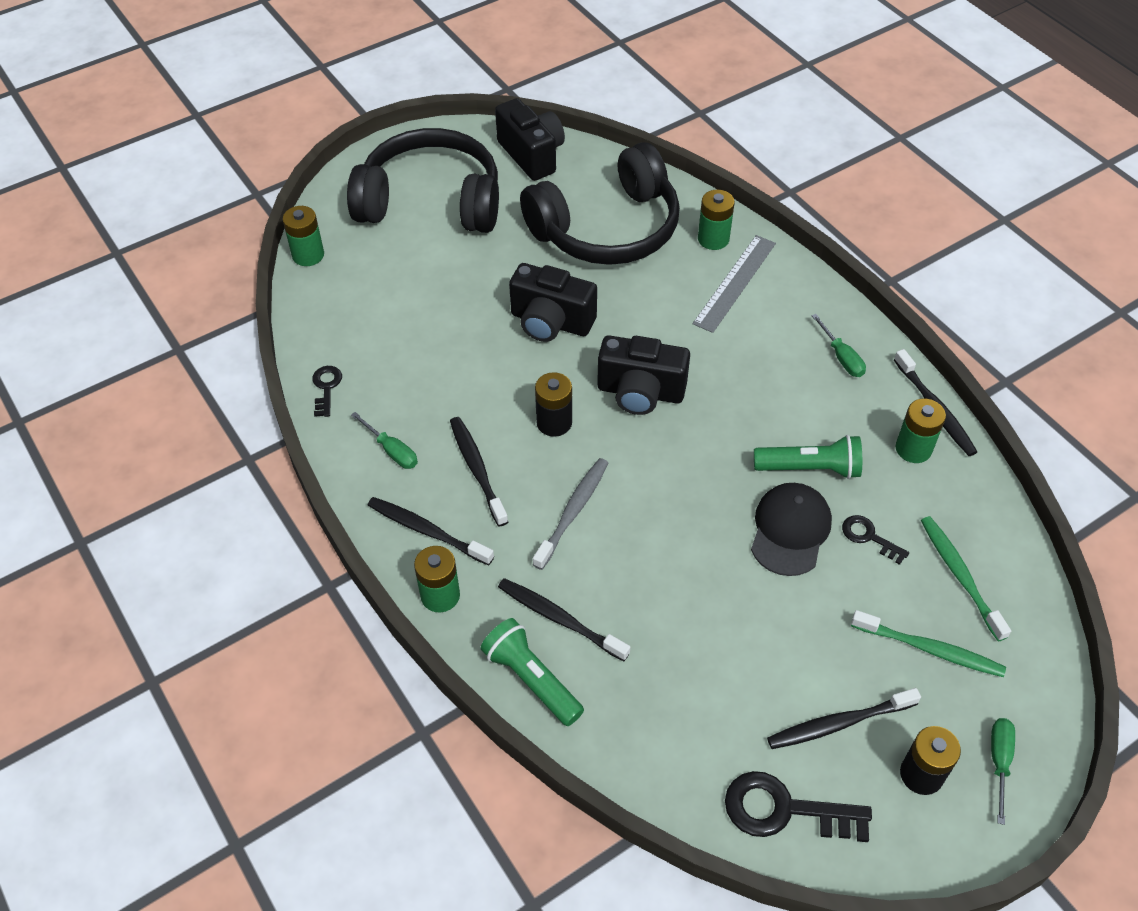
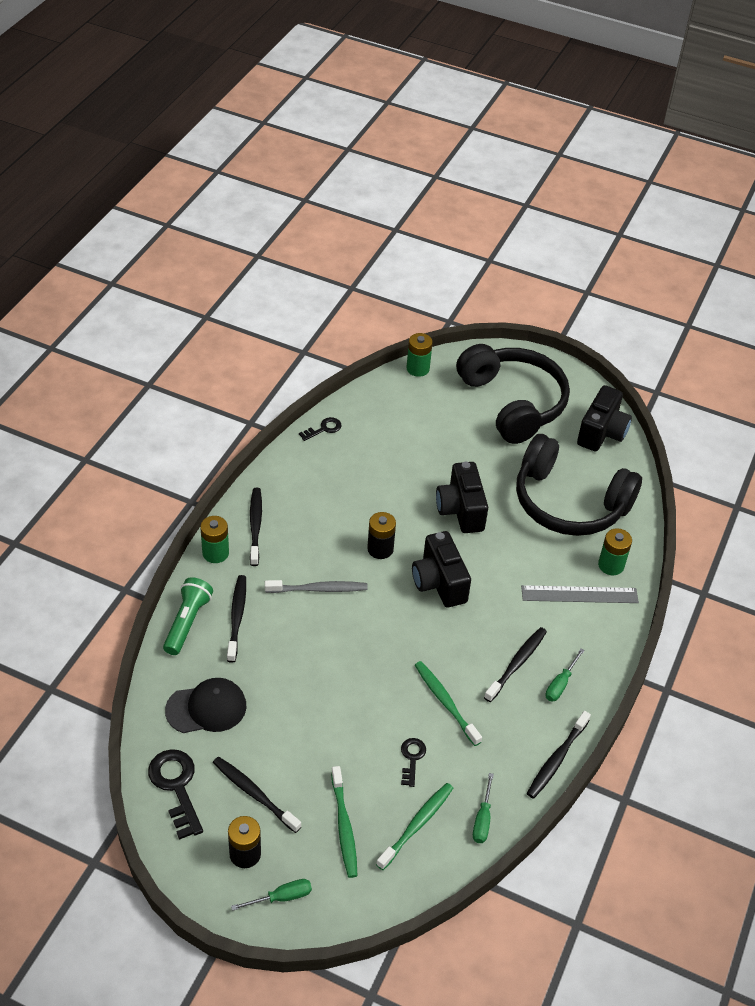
camera: 55 degrees right, 5 degrees down
(392, 451) = (300, 481): green screwdriver -> green screwdriver (482, 819)
(477, 470) = (316, 528): black toothbrush -> black toothbrush (516, 664)
(790, 530) = (385, 711): black cap -> black cap (206, 708)
(810, 468) = (445, 702): green flashlight -> green toothbrush
(913, 449) = (509, 758): green battery -> none

